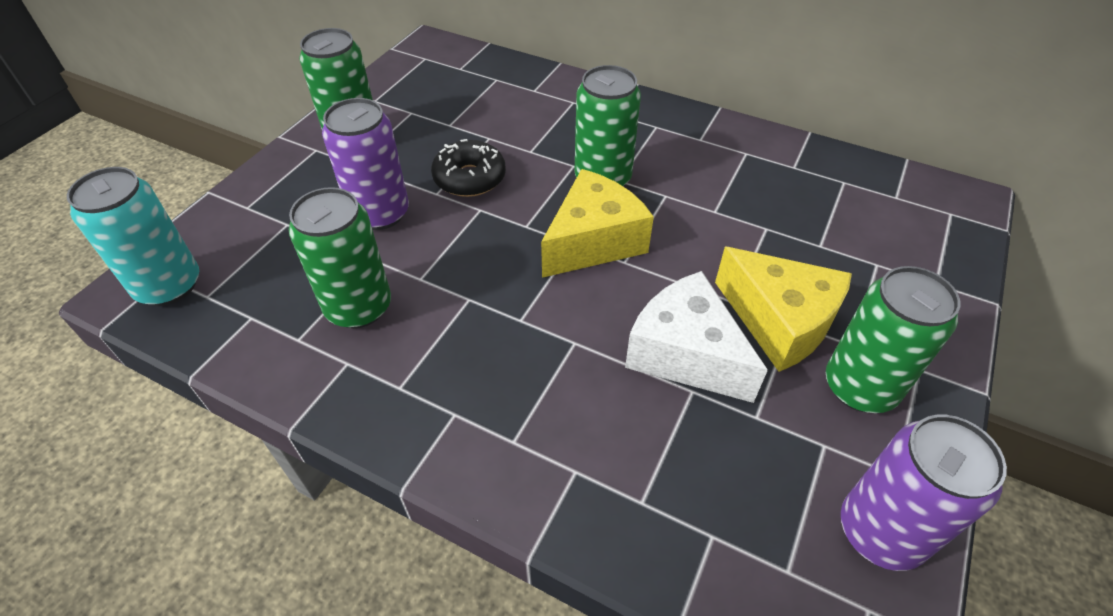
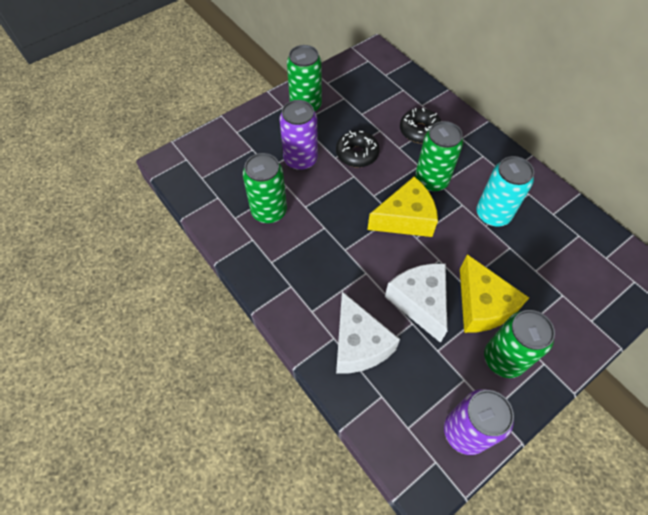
camera: 25 degrees right, 10 degrees up
(169, 286) = (187, 165): turquoise can -> turquoise can (493, 214)
(549, 122) = (419, 131): none -> black donut
(624, 463) = (358, 344): none -> white cheese

